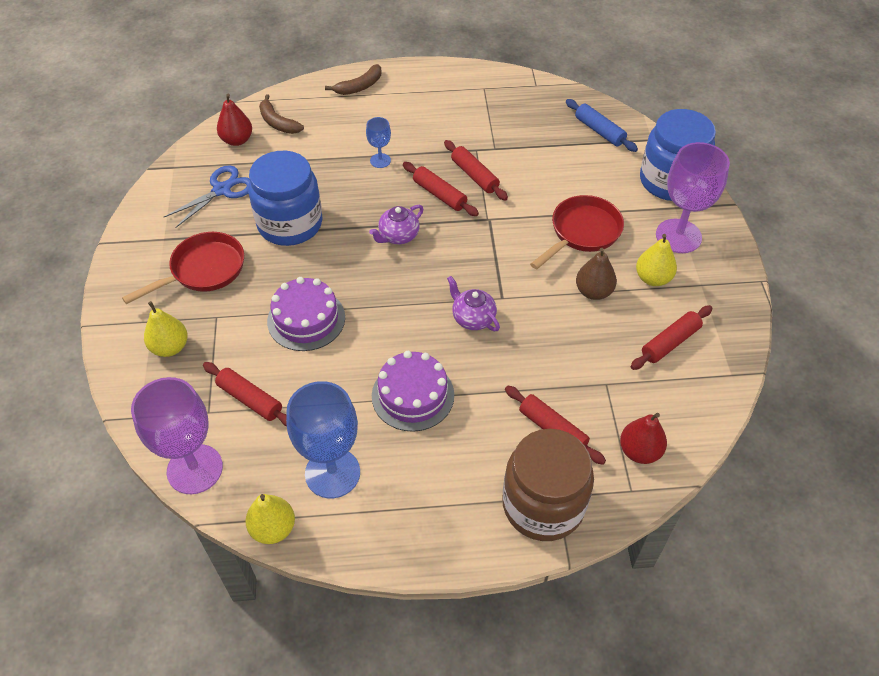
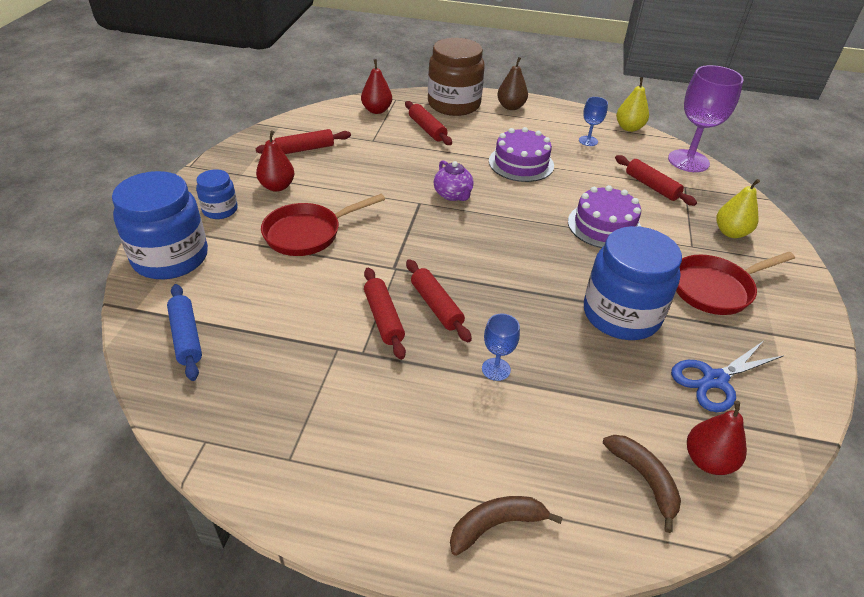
camera: 165 degrees left, 10 degrees down
(332, 473) = (588, 141): blue goblet -> blue goblet, size x0.49
(398, 236) = (499, 273): purple teapot -> none
(593, 292) = (336, 189): brown pear -> brown pear (511, 107)
(652, 278) = (277, 186): yellow pear -> red pear
(678, 236) = (220, 210): purple goblet -> blue jar

